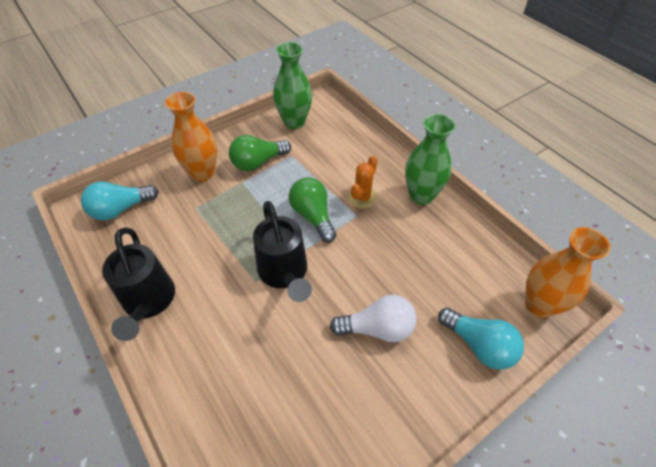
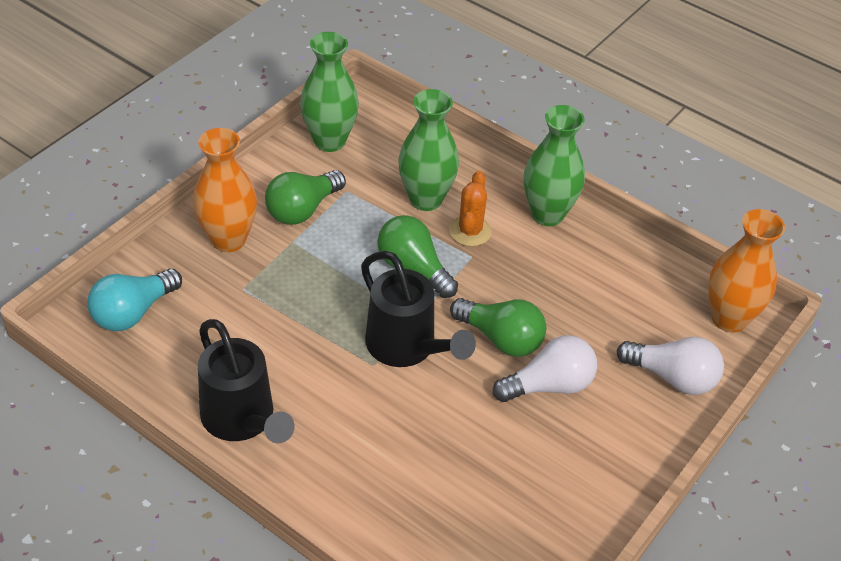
camera: 20 degrees left, 5 degrees down
(340, 170) = (426, 199): none -> green vase
(355, 282) = (501, 338): none -> green light bulb
(479, 345) = (672, 377): turquoise light bulb -> white light bulb

